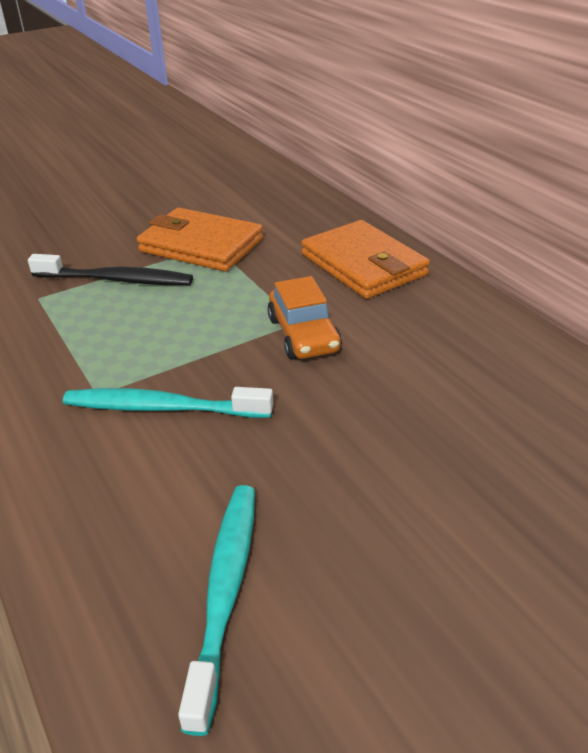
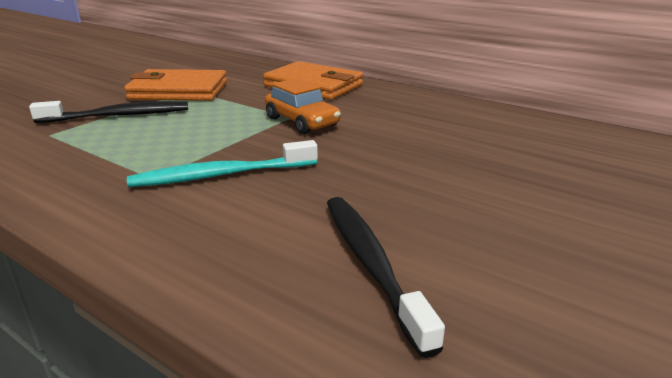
camera: 25 degrees left, 10 degrees down
(225, 592) = (370, 264): turquoise toothbrush -> black toothbrush

